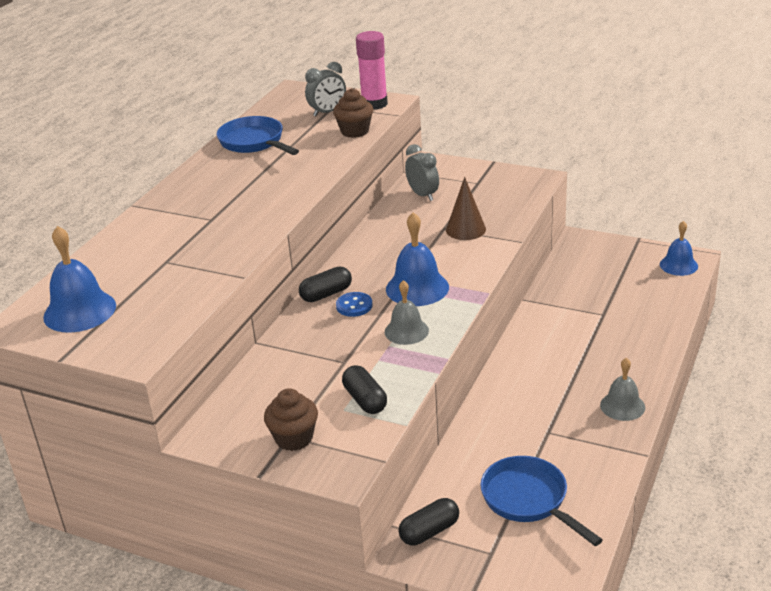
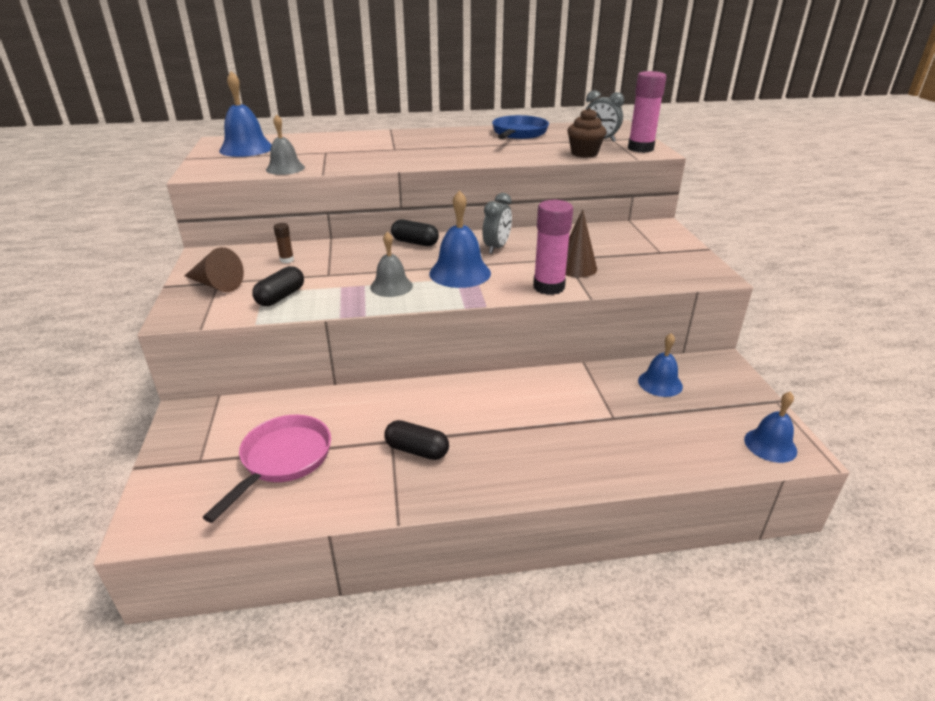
camera: 55 degrees right, 0 degrees up
(281, 381) = (287, 260): none -> brown glue stick
(294, 438) = (216, 285): brown cupcake -> brown cone
(354, 306) = (409, 256): blue button -> none
(423, 195) = (605, 236): grey clock -> grey clock (496, 248)
(429, 531) = (217, 416): black capsule -> black capsule (417, 450)
(486, 253) = (548, 287): none -> pink glue stick
(529, 500) = (282, 460): blue pan -> pink pan
(580, 276) = (660, 383): none -> blue bell
(622, 406) = (469, 479): grey bell -> grey bell (285, 168)

